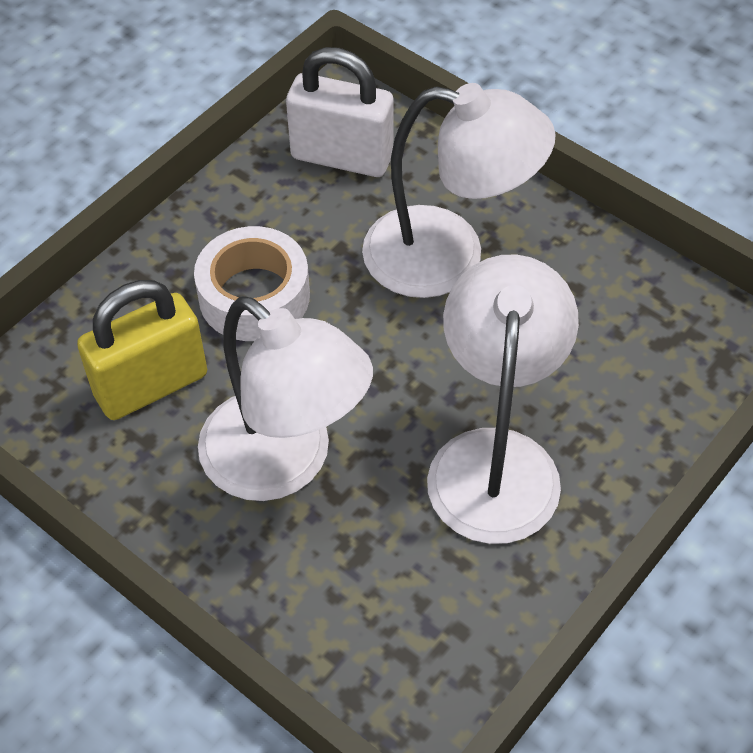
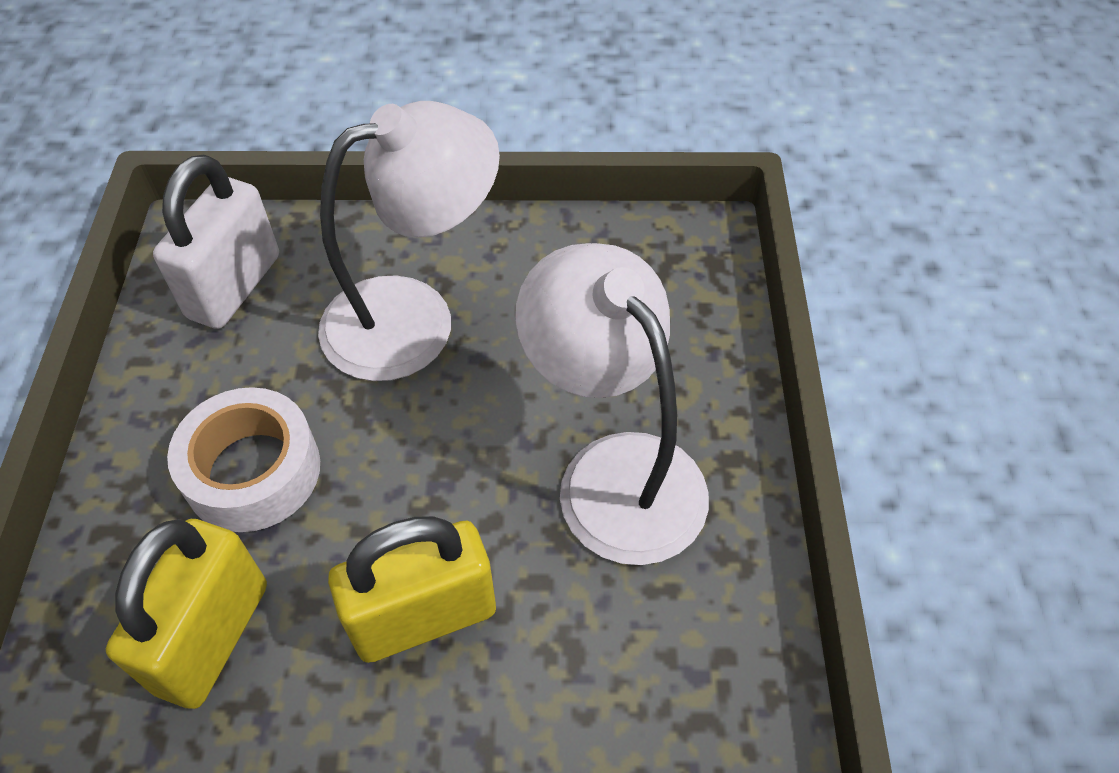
camera: 40 degrees left, 0 degrees up
(285, 463) = (424, 617): white lamp -> yellow padlock
(342, 157) = (234, 286): white padlock -> white padlock turned 45 degrees counterclockwise

